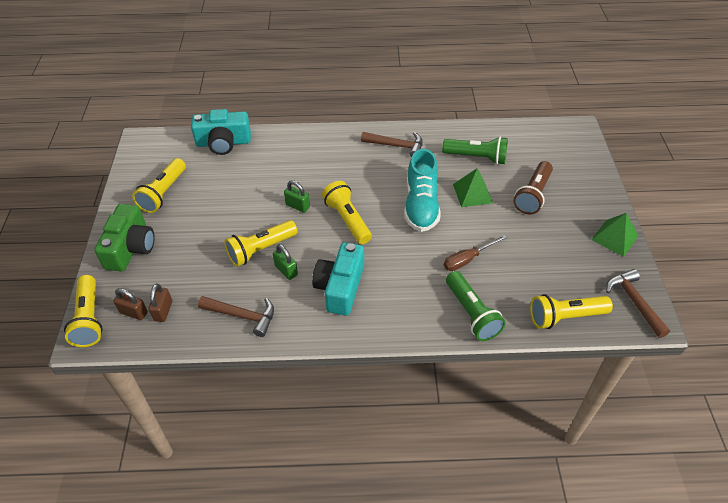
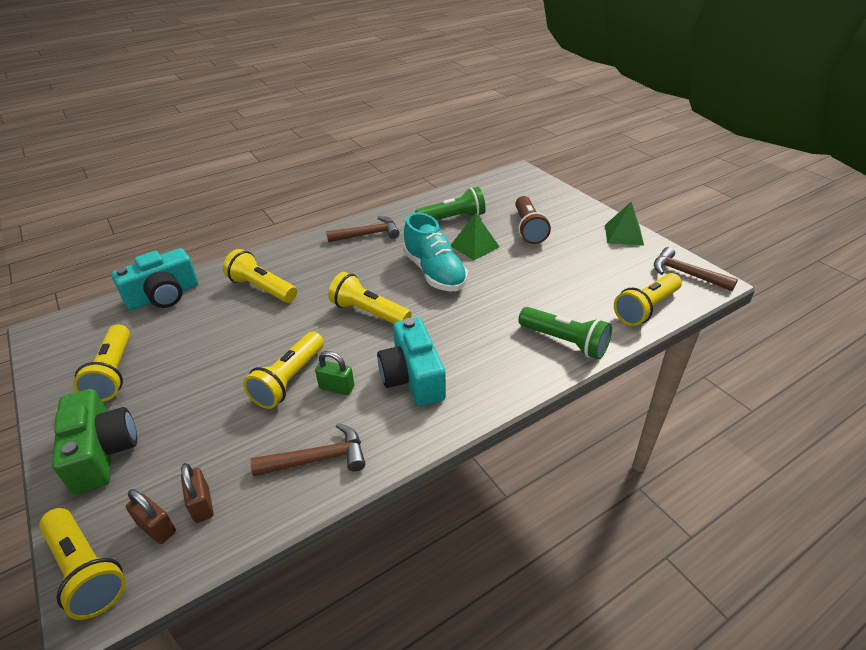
camera: 30 degrees left, 10 degrees down
(134, 312) = (157, 528): brown padlock -> brown padlock turned 45 degrees clockwise
(289, 165) = (262, 288): none -> yellow flashlight
(297, 206) = (302, 321): green padlock -> none
(467, 259) = (518, 299): brown screwdriver -> none

